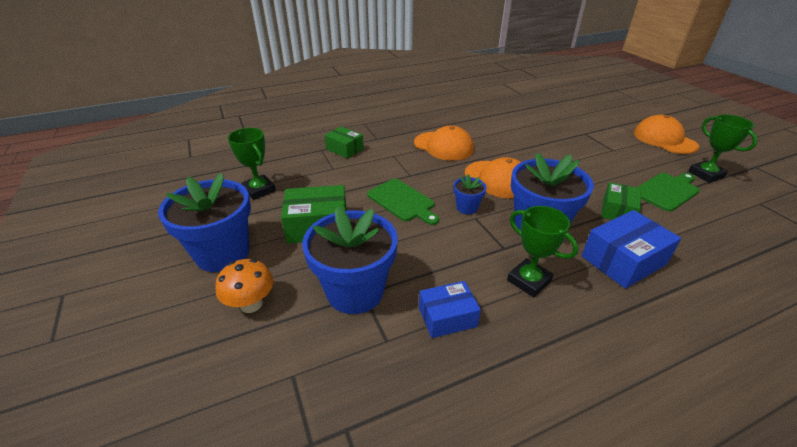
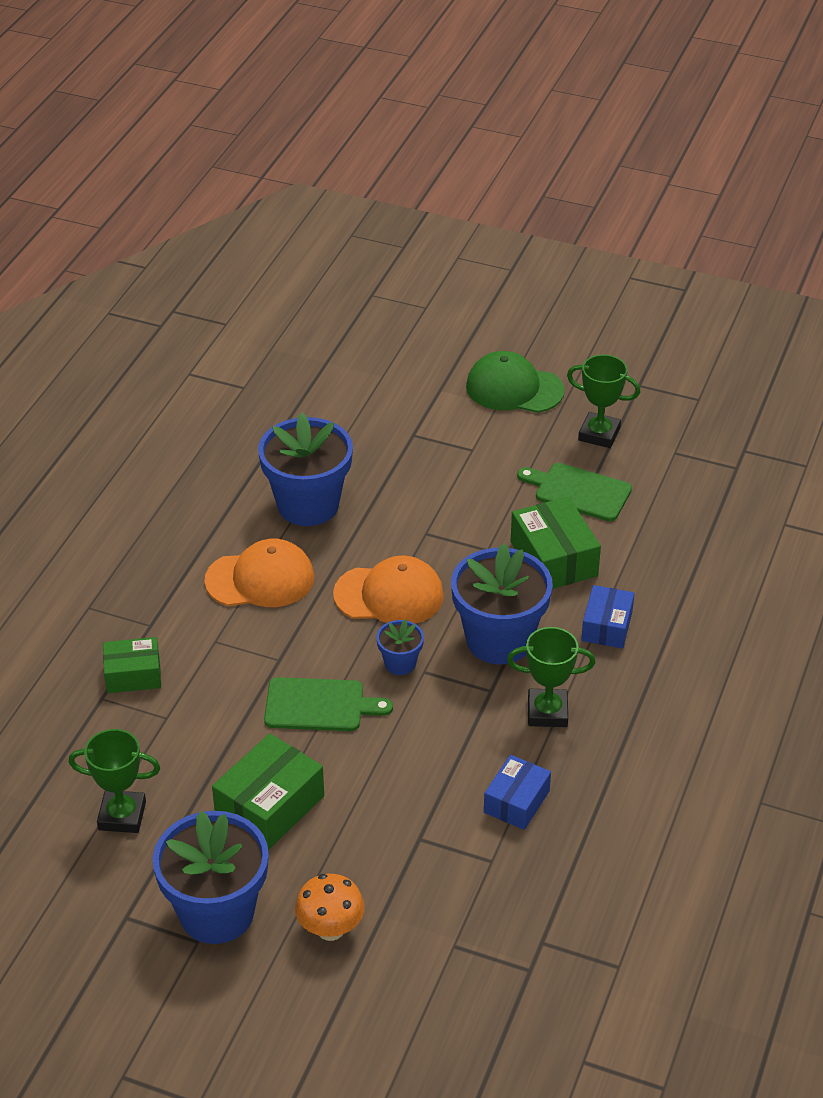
camera: 45 degrees left, 5 degrees up
(355, 291) = (409, 842): blue flower pot -> blue flower pot (308, 505)
(617, 211) = (553, 559): green box -> green box, size x1.53
(623, 260) = (607, 626): blue box -> blue box, size x0.65
(664, 139) = (514, 388): orange cap -> green cap
(667, 191) = (579, 491): green cutting board -> green cutting board turned 75 degrees counterclockwise

